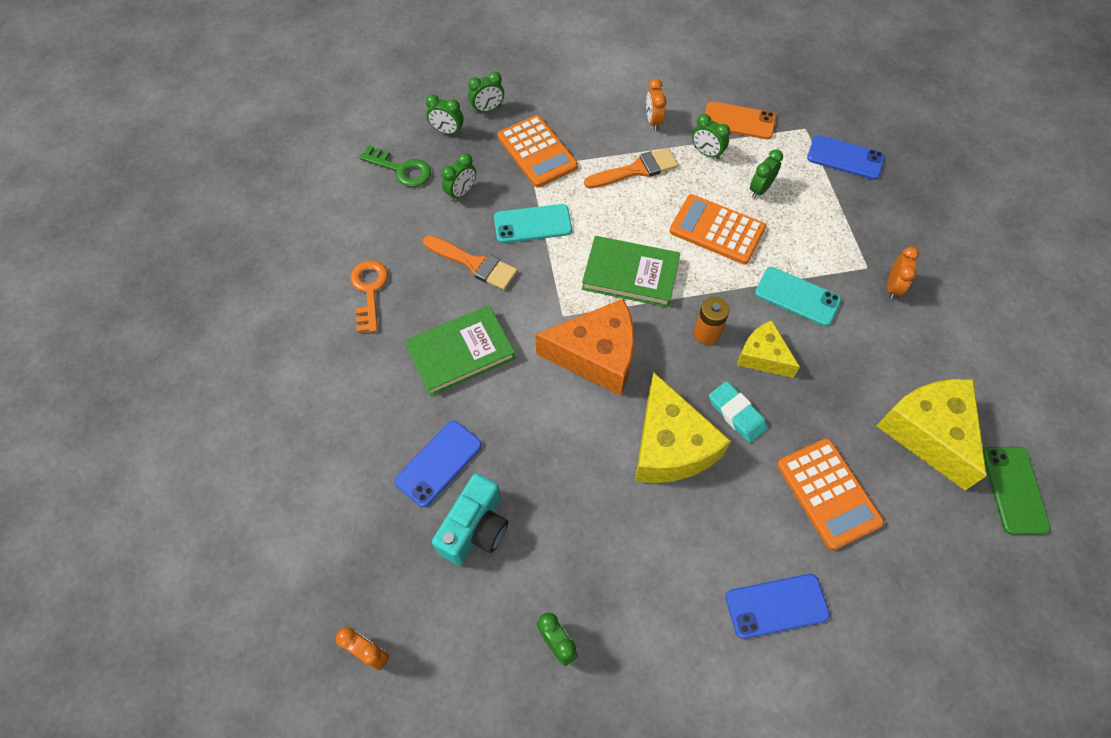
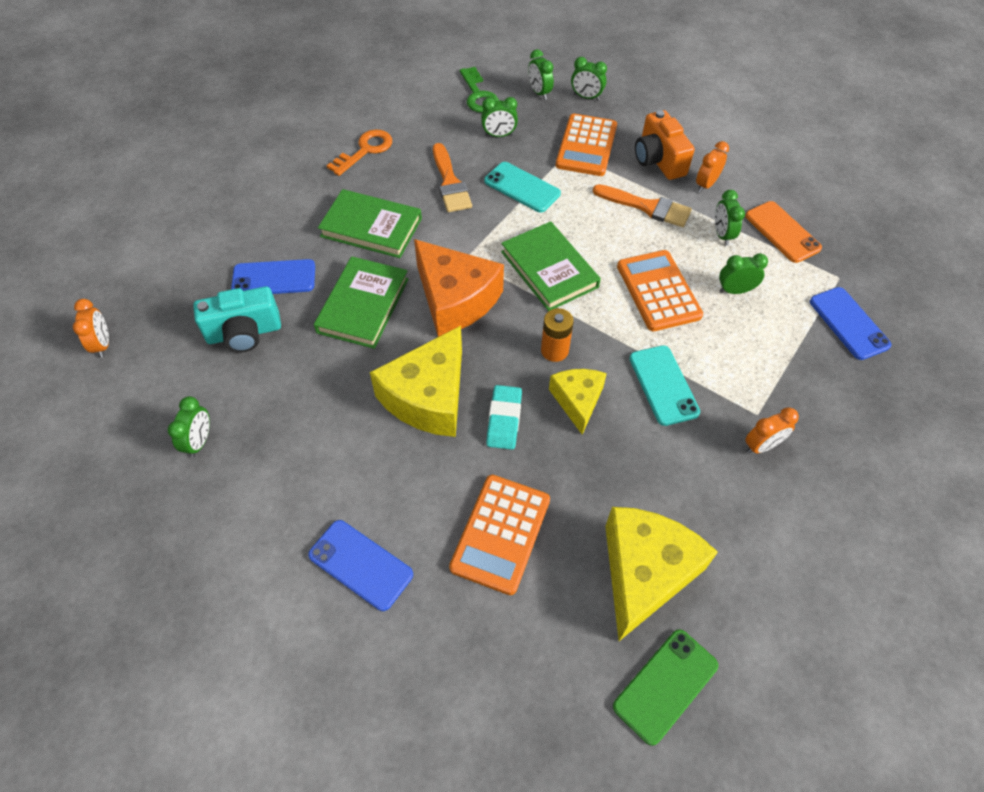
camera: 45 degrees right, 5 degrees down
(537, 421) = (363, 305): none -> green book
(600, 125) = (658, 160): none -> orange camera

